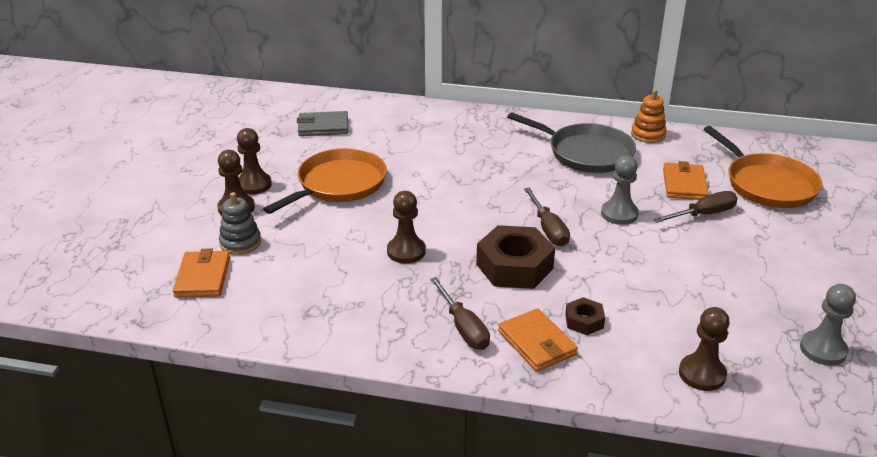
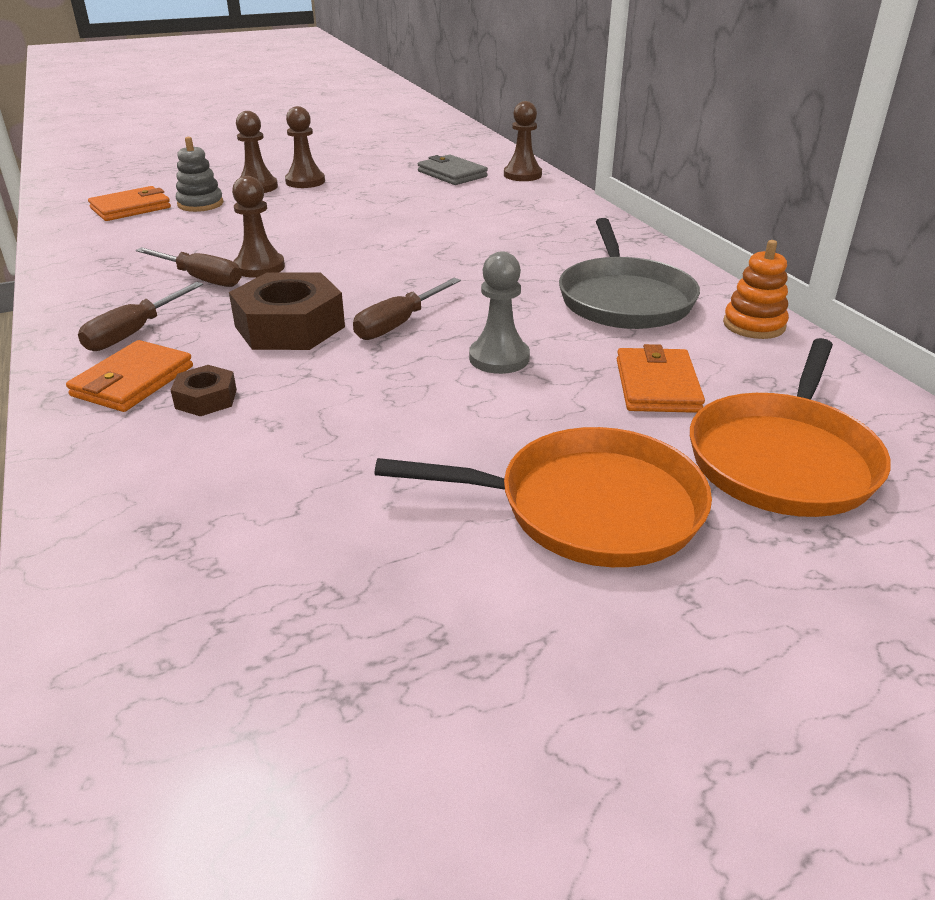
camera: 55 degrees right, 0 degrees up
(338, 184) = (352, 208): orange pan -> orange pan (589, 507)
(684, 184) = (657, 385): orange wallet -> orange wallet turned 60 degrees counterclockwise
(702, 374) = (138, 523): brown pawn -> brown pawn (522, 175)
(703, 214) = (592, 422): brown screwdriver -> brown screwdriver (201, 279)
(823, 350) = (298, 644): grey pawn -> none

